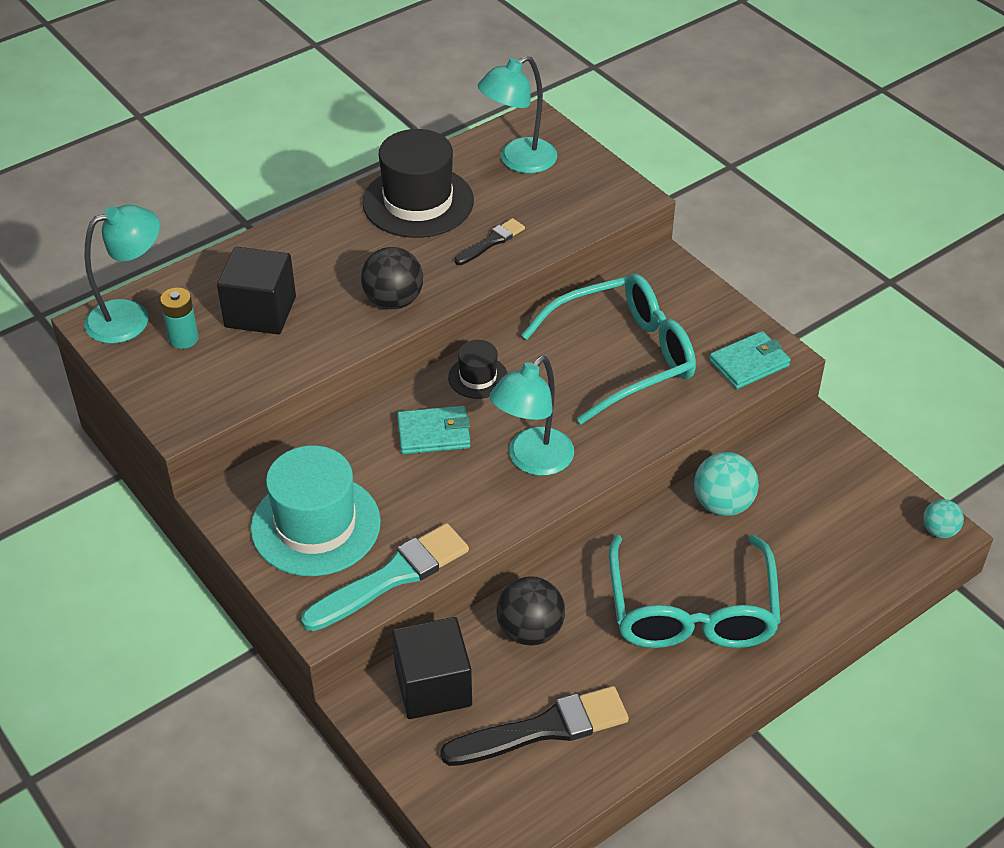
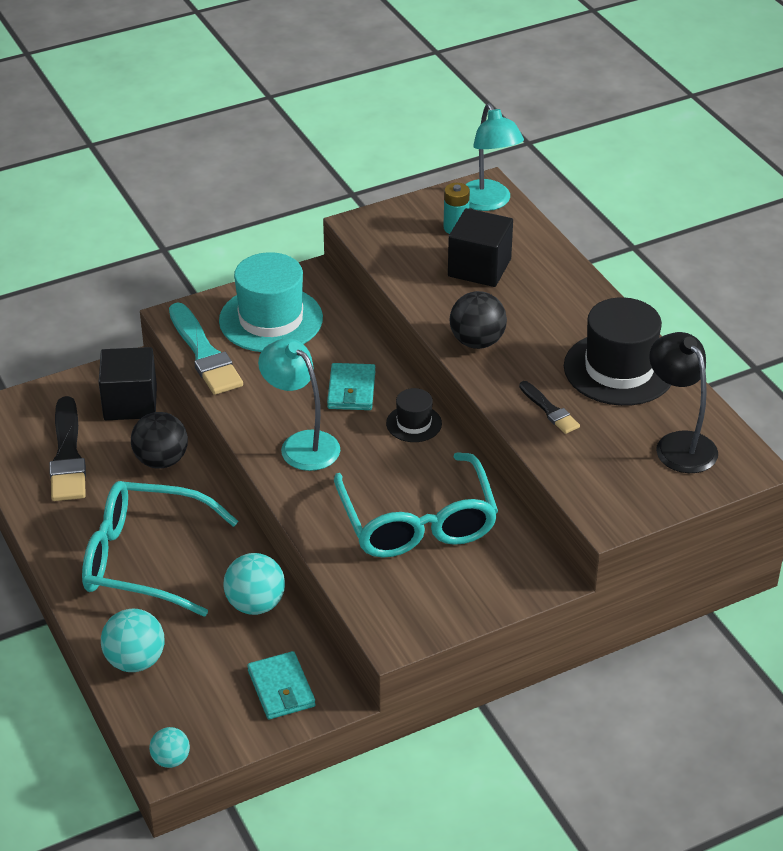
camera: 100 degrees right, 5 degrees down
(518, 161) = (679, 444): turquoise lamp -> black lamp
(749, 363) = (386, 612): turquoise wallet -> turquoise wallet (281, 688)
(833, 586) = (135, 661): none -> turquoise ball

